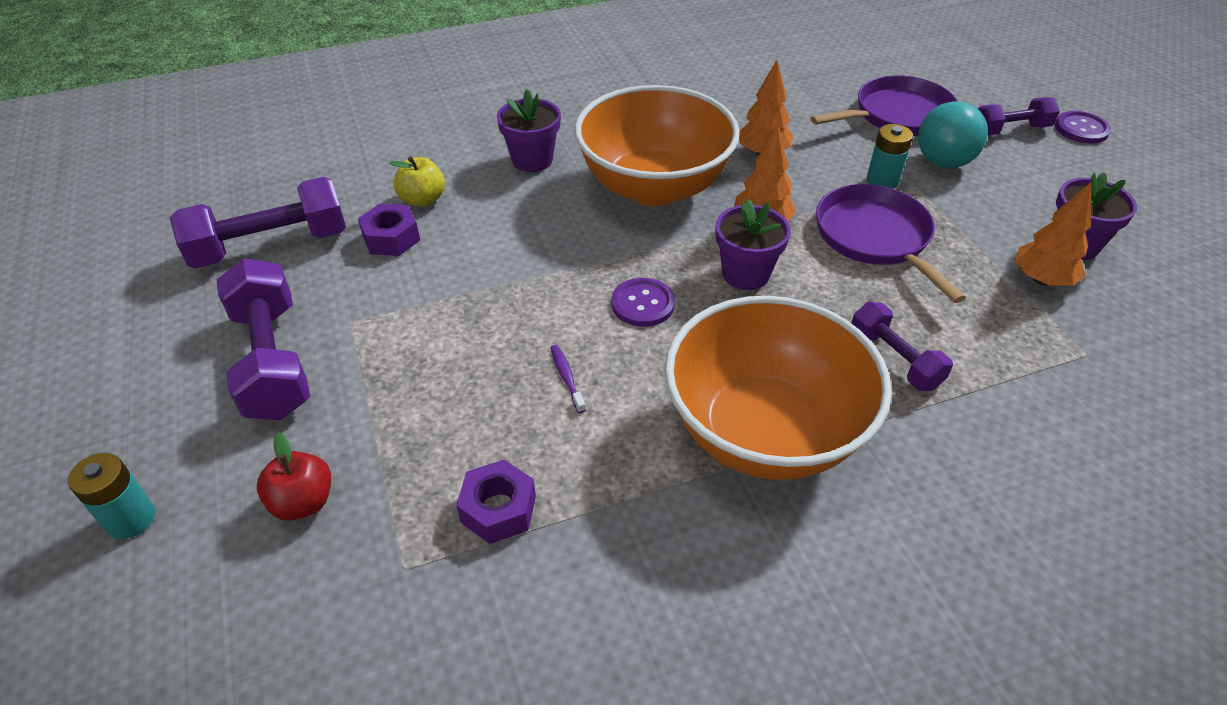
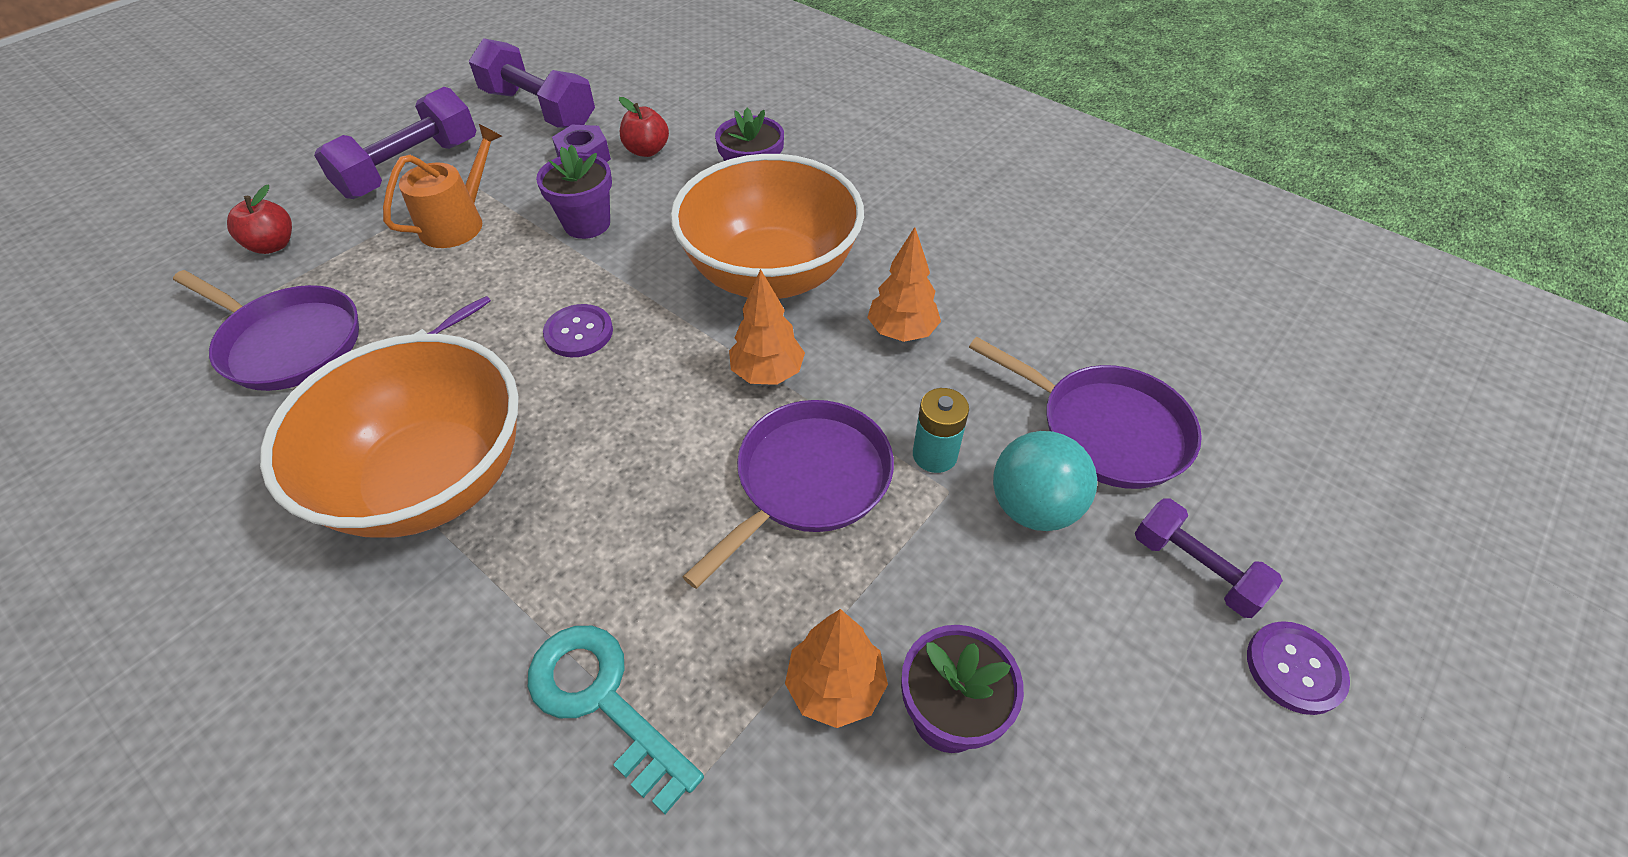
camera: 60 degrees right, 5 degrees up
(131, 519) = (242, 183): turquoise battery -> none
(412, 344) = (458, 223): none -> orange watering can
(422, 199) = (647, 150): yellow apple -> red apple
(498, 509) = (289, 343): purple nut -> purple pan
(745, 274) = (668, 389): purple flower pot -> purple flower pot (587, 224)
(894, 359) = (589, 559): purple dumbbell -> none
(1018, 383) = (602, 701): none -> turquoise key

